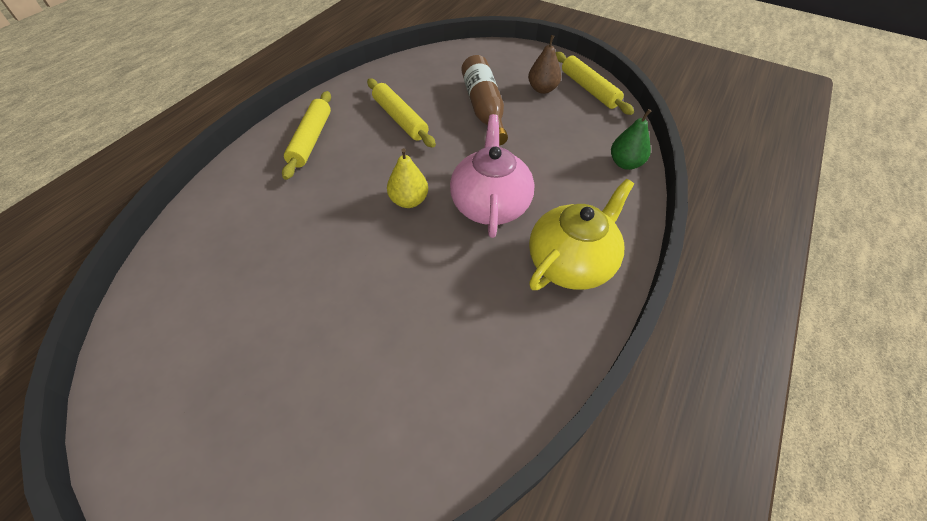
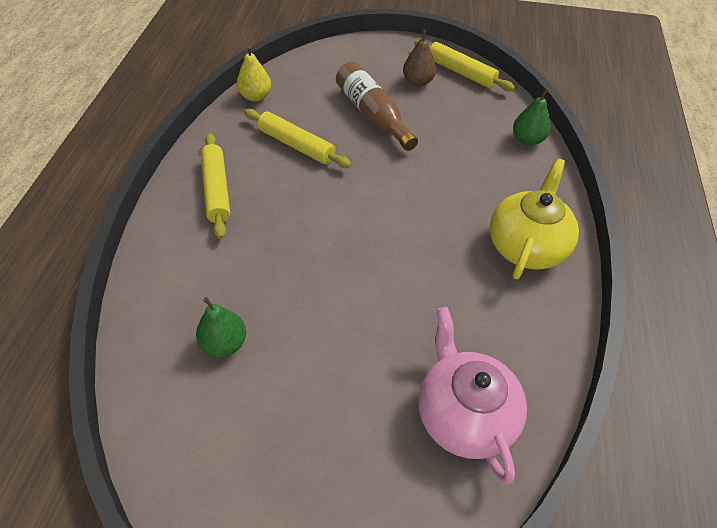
camera: 20 degrees left, 0 degrees up
(238, 270) = (224, 343): none -> green pear
(409, 201) = (352, 227): yellow pear -> yellow pear (255, 96)
(490, 205) = (429, 211): pink teapot -> pink teapot (464, 414)

